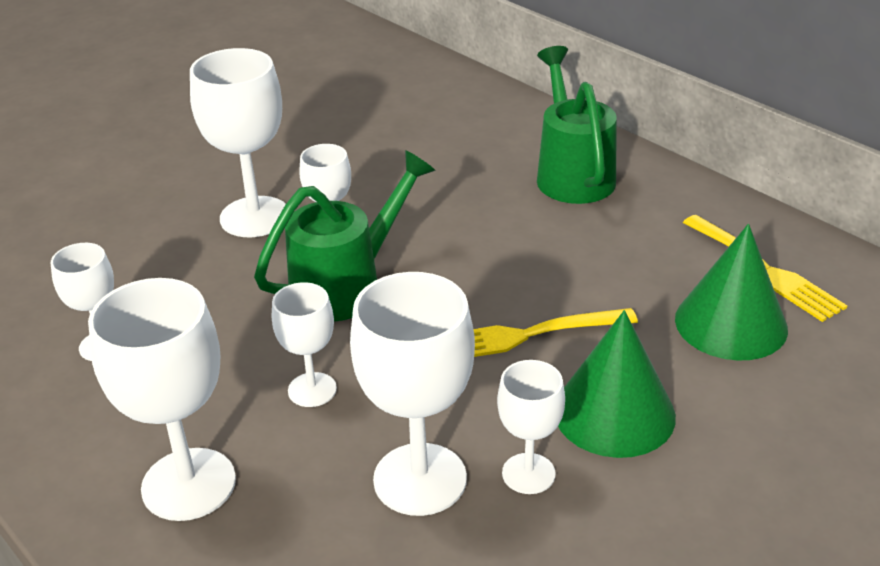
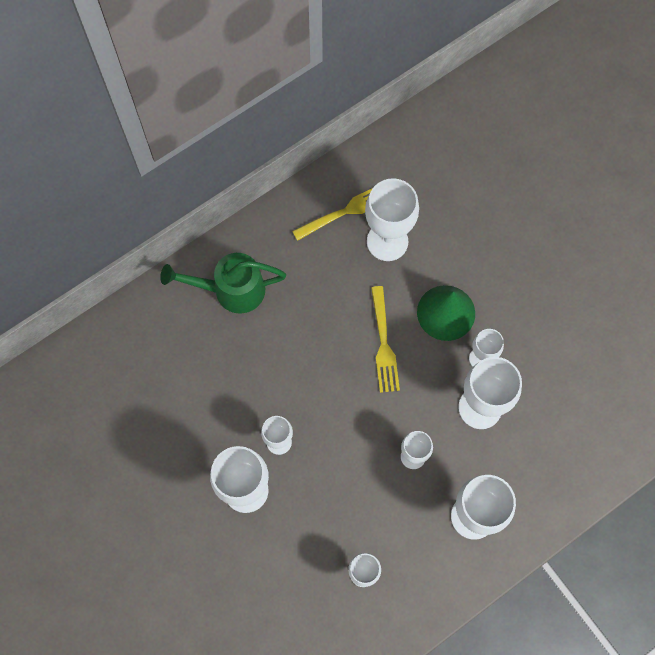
camera: 85 degrees left, 35 degrees up
(346, 286) = (327, 435): green watering can -> none
(731, 323) = (387, 241): green cone -> white goblet

